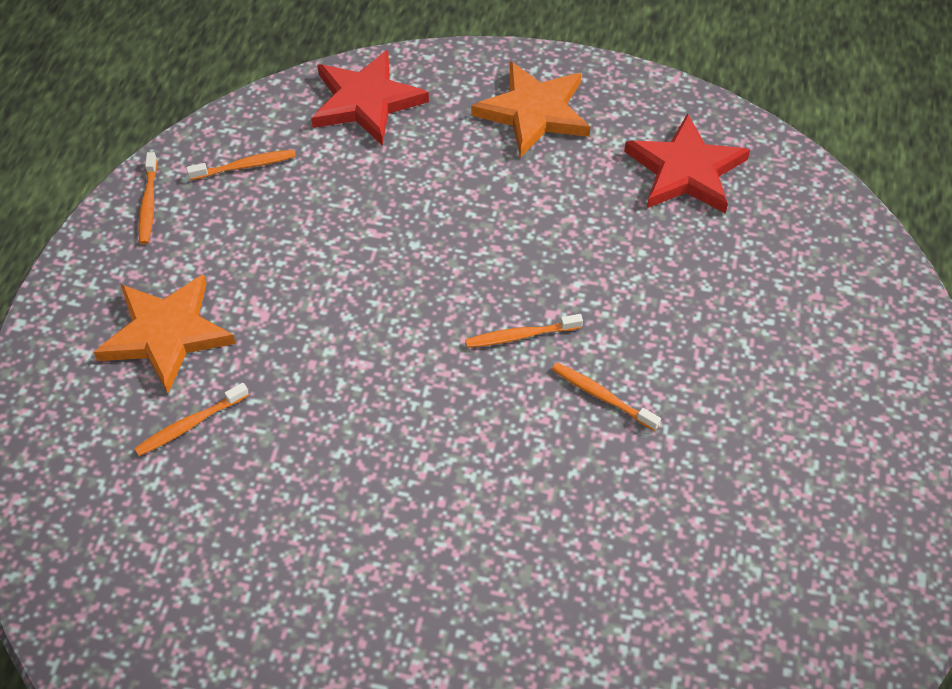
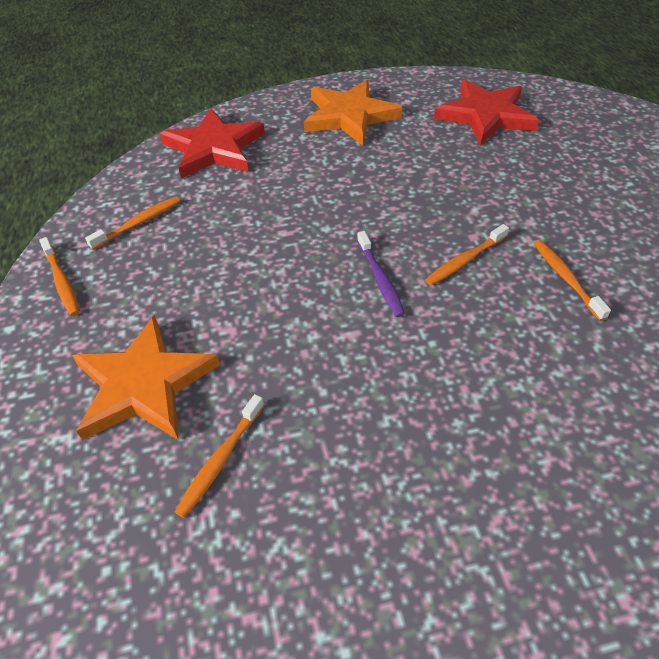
camera: 25 degrees left, 5 degrees down
(426, 321) = (380, 279): none -> purple toothbrush
(602, 396) = (566, 278): orange toothbrush -> orange toothbrush turned 60 degrees clockwise

